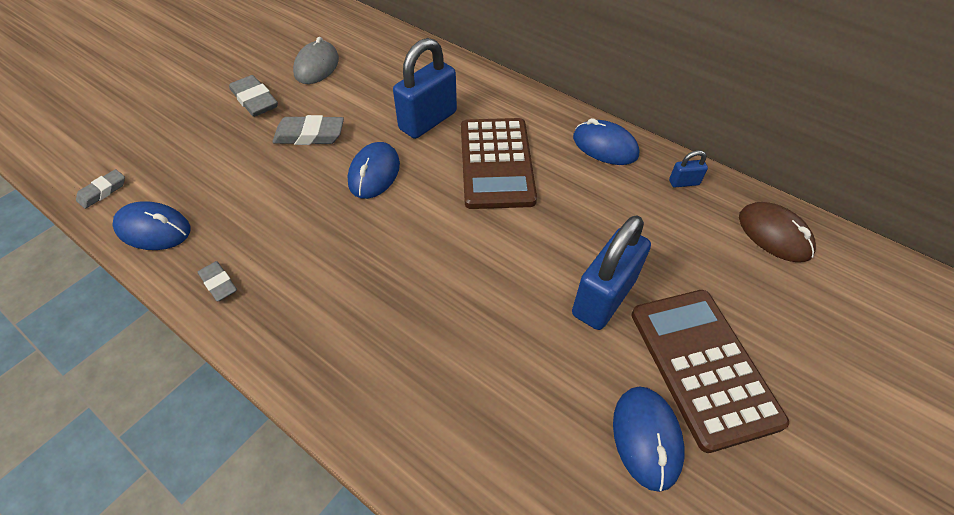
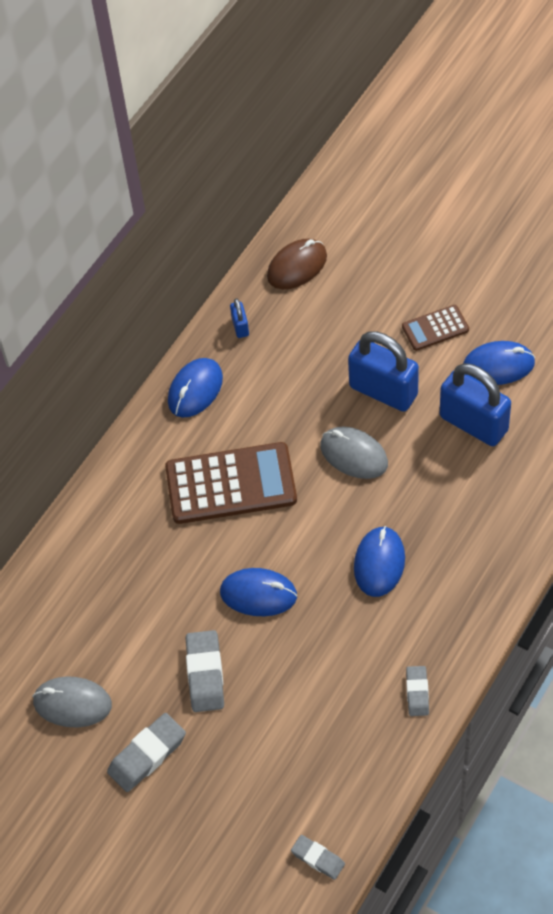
camera: 90 degrees left, 5 degrees up
(153, 229) = (362, 780): blue mouse -> blue mouse (379, 563)
(219, 283) = (417, 692): grey eraser -> grey eraser turned 45 degrees counterclockwise
(428, 121) = (169, 558): blue padlock -> blue padlock (473, 423)
(518, 260) = (354, 455): none -> grey mouse
(703, 366) = (435, 328): brown calculator -> brown calculator, size x0.51

